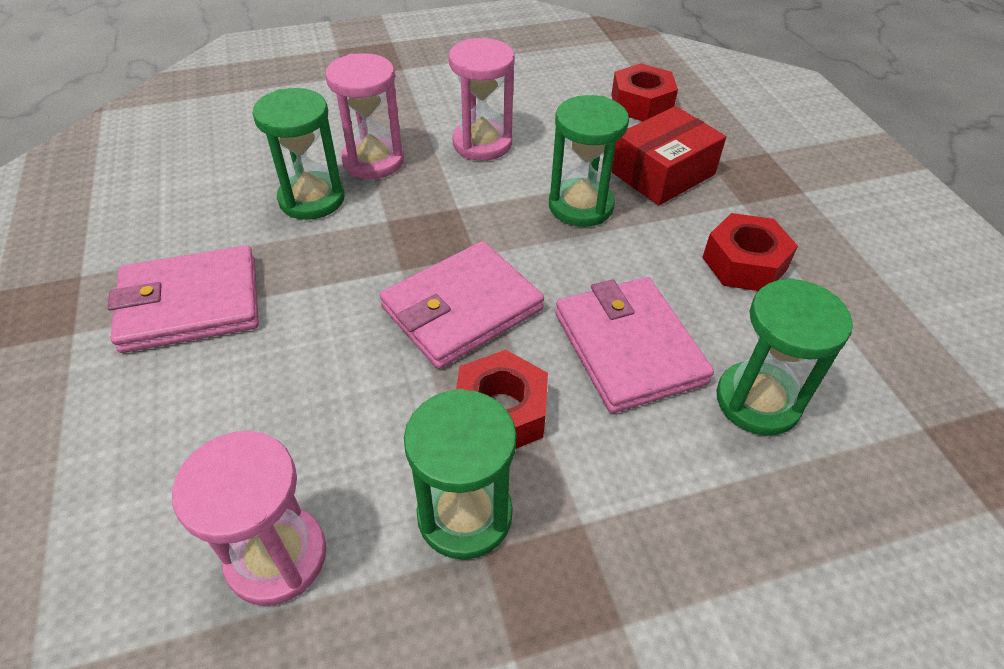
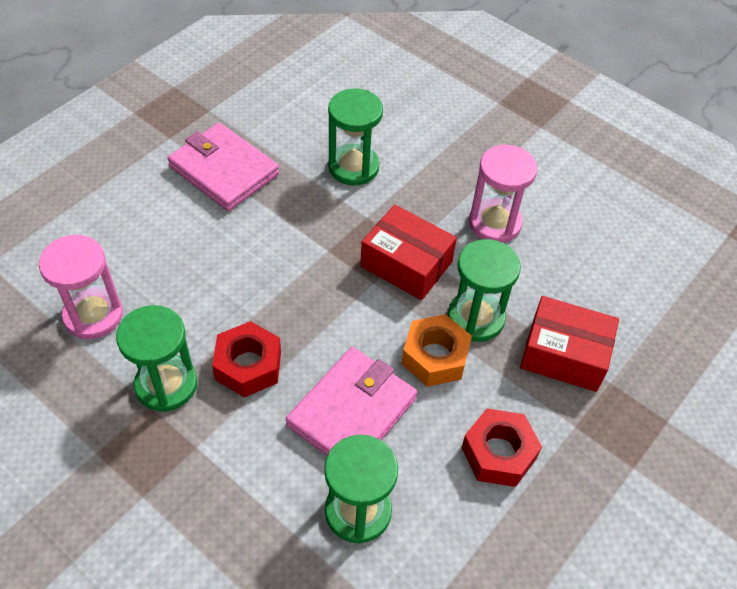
camera: 55 degrees right, 5 degrees up
(373, 161) = (419, 174): pink hourglass -> none
(462, 309) = (318, 301): pink wallet -> none
(475, 220) = (406, 264): none -> red box
(605, 254) = (435, 357): none -> orange nut
(641, 103) = (649, 299): red nut -> none

